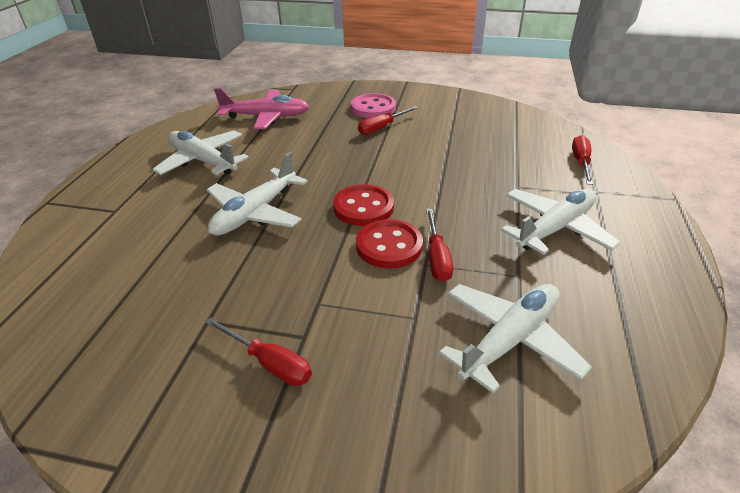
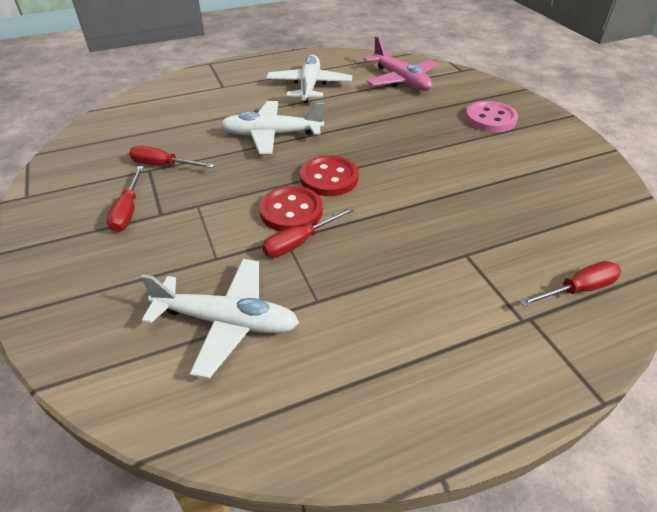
camera: 55 degrees right, 5 degrees up
(382, 128) = (462, 137): red screwdriver -> red screwdriver (163, 165)
(555, 228) = (418, 305): white plane -> none

